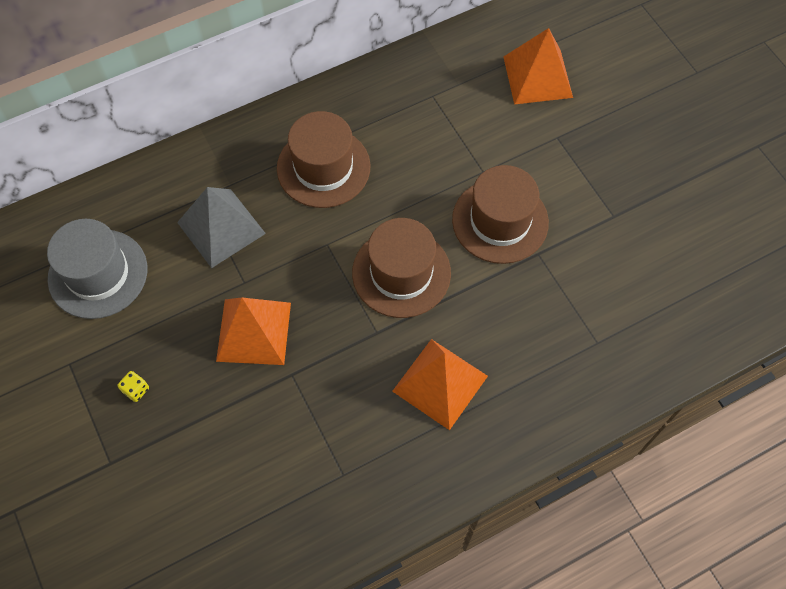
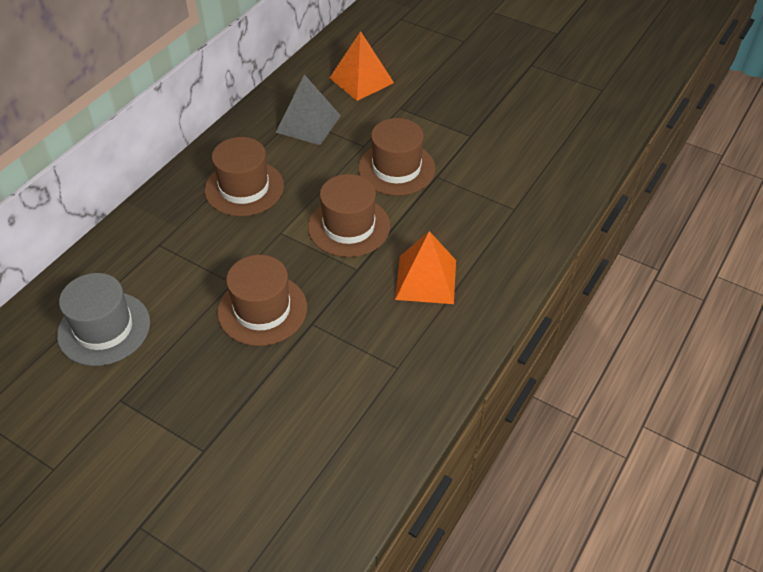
camera: 30 degrees left, 15 degrees down
(136, 390) = (191, 391): yellow dice -> none
(221, 227) = (189, 256): grey pyramid -> grey pyramid (308, 123)
(254, 331) = (262, 310): orange pyramid -> brown hat

